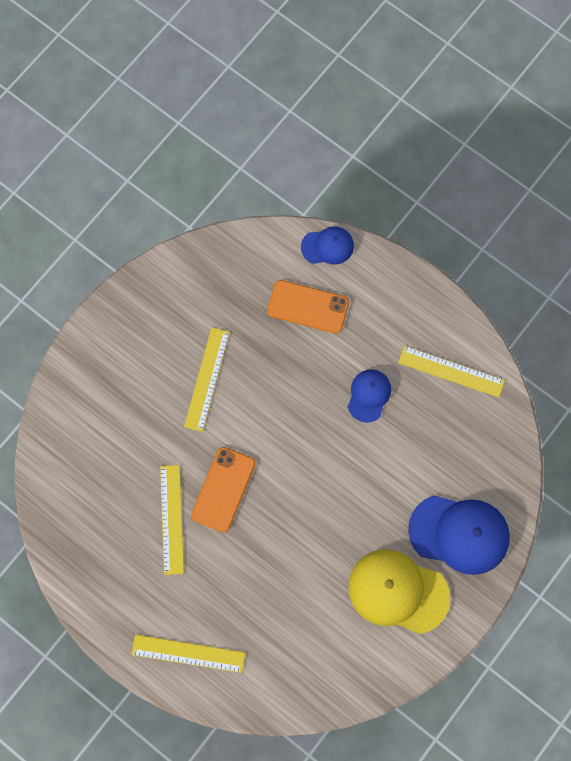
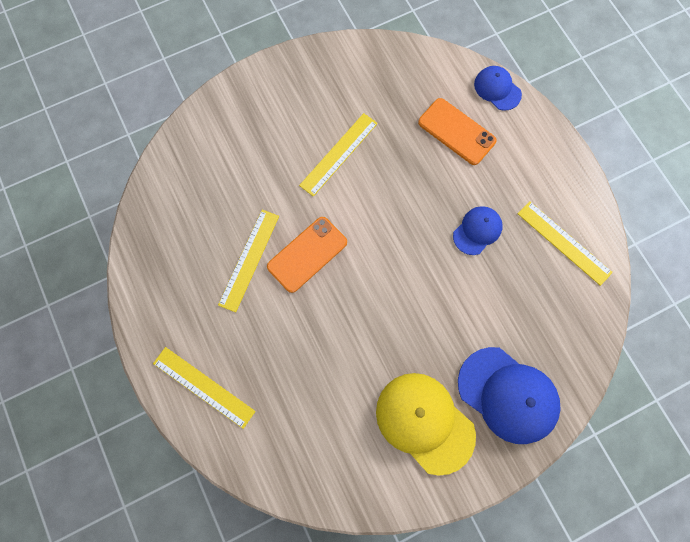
camera: 25 degrees right, 0 degrees up
(327, 246) = (497, 89): blue cap -> blue cap turned 150 degrees counterclockwise

